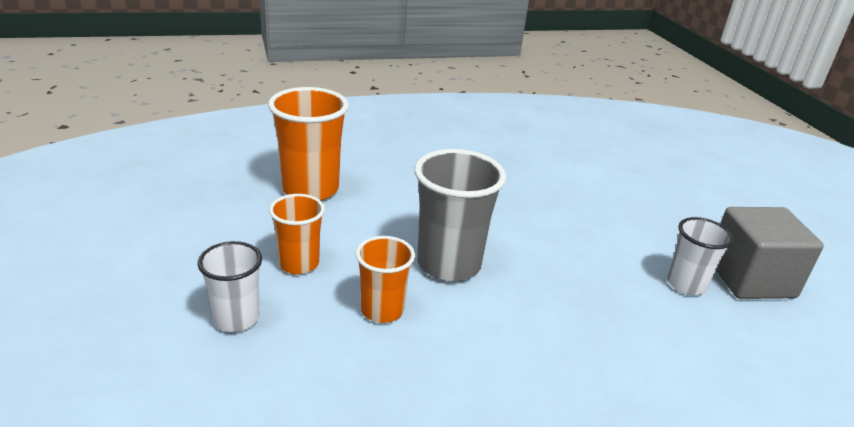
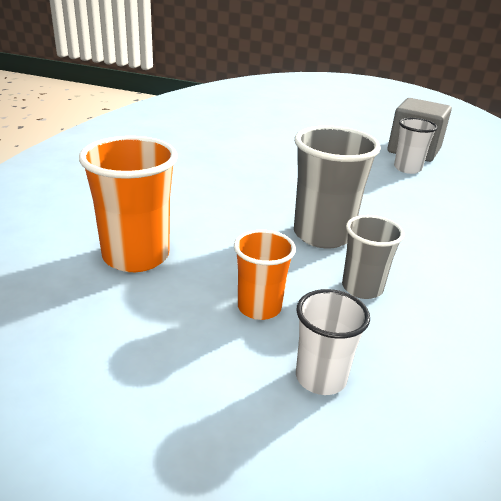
camera: 55 degrees left, 0 degrees up
(382, 310) = (362, 288): orange cup -> grey cup

